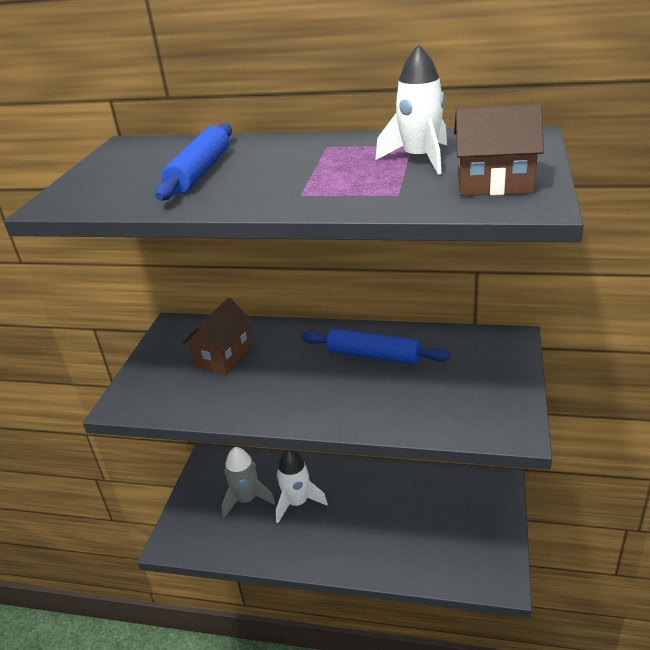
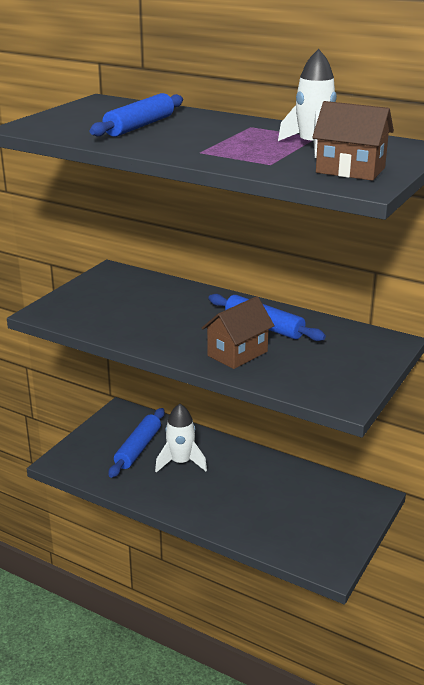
camera: 15 degrees right, 5 degrees down
(223, 357) = (139, 300): brown house -> brown house (237, 353)
(247, 499) = (138, 448): grey rocket -> blue rolling pin

